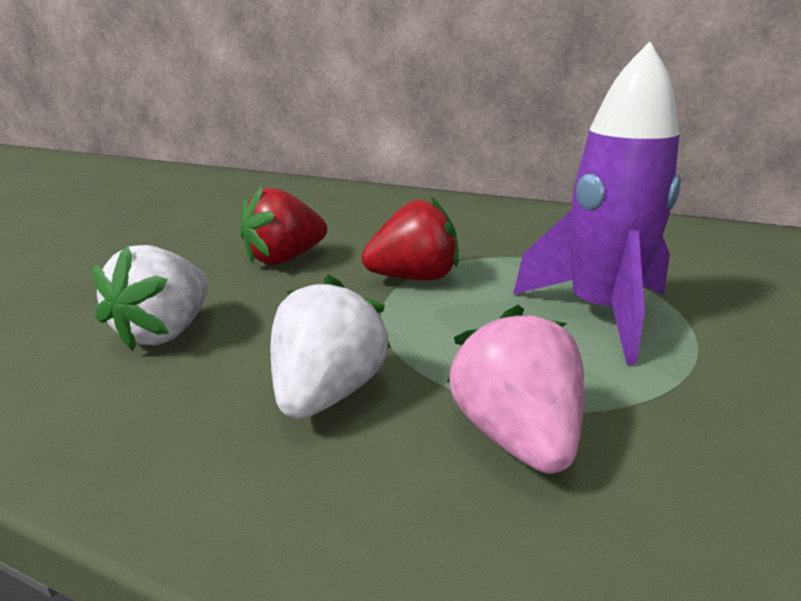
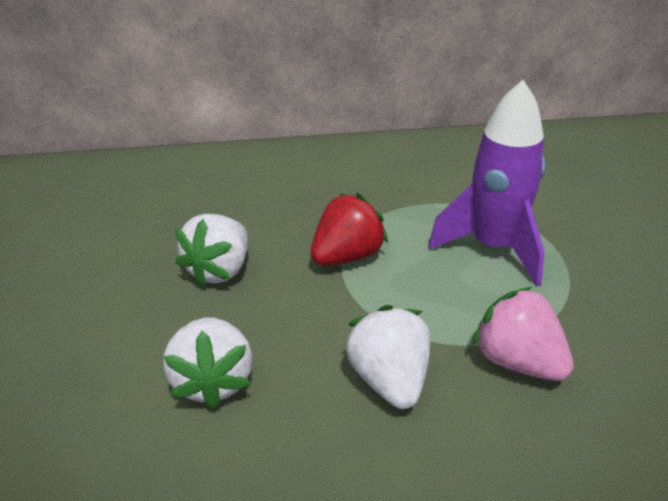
camera: 30 degrees left, 10 degrees up
(285, 258) = (220, 270): red strawberry -> white strawberry

